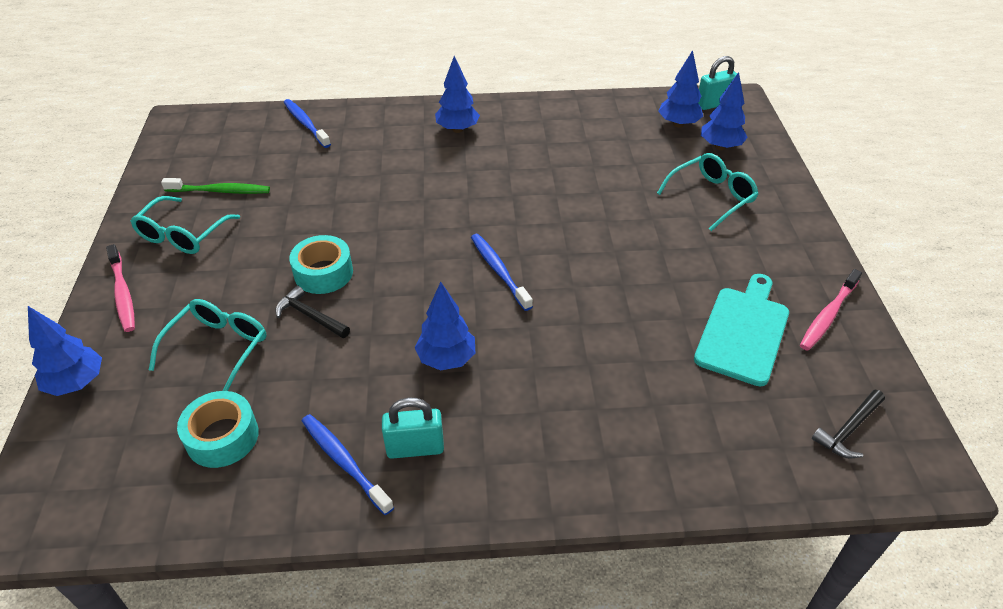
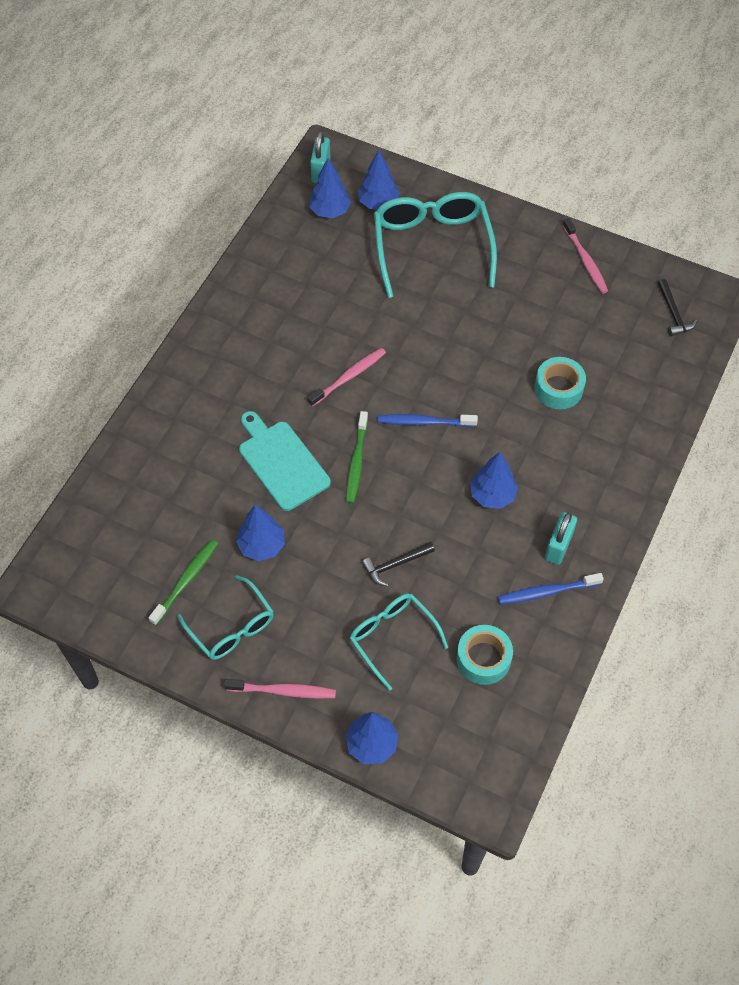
camera: 60 degrees left, 15 degrees up
(306, 123) = (124, 478): blue toothbrush -> none
(323, 273) = (351, 538): turquoise tape -> turquoise tape (558, 388)
(415, 243) = (356, 462): none -> green toothbrush
(457, 129) = (223, 365): blue tree -> blue tree (262, 546)
(509, 202) = (349, 377): none -> pink toothbrush
(711, 197) = (432, 247): turquoise glasses -> turquoise glasses, size x1.67
(743, 331) = (571, 314): turquoise cutting board -> turquoise cutting board (281, 462)

